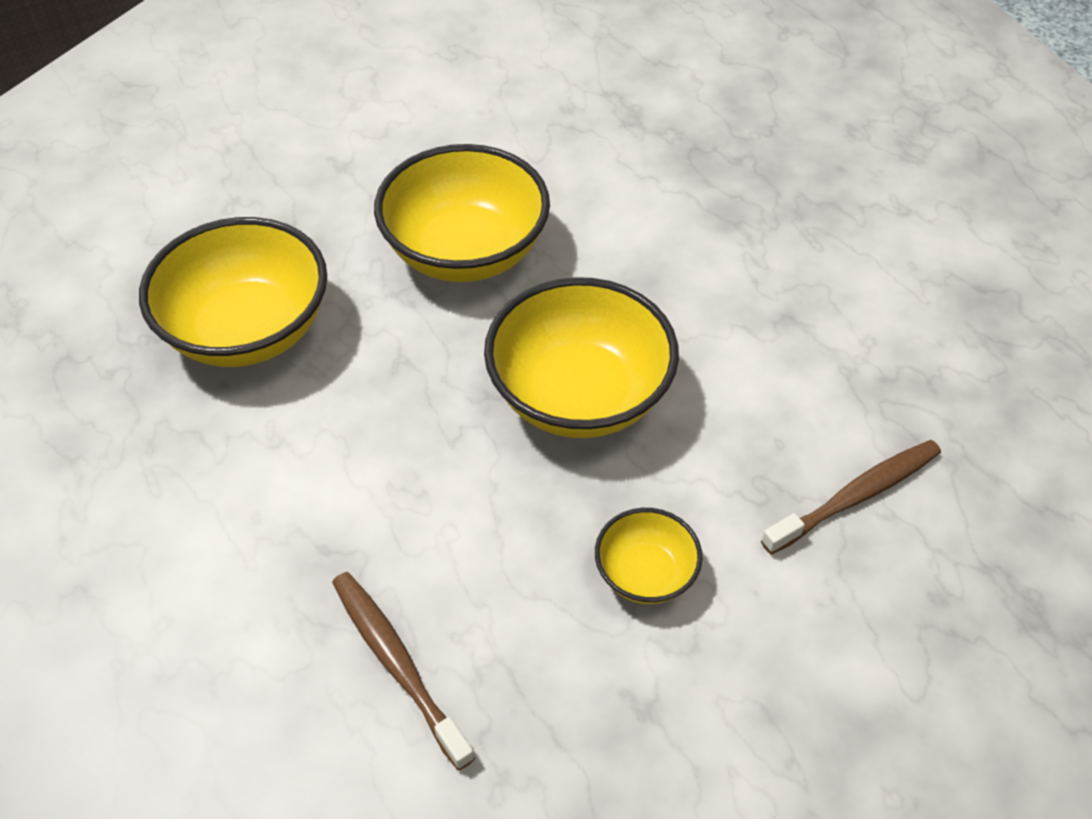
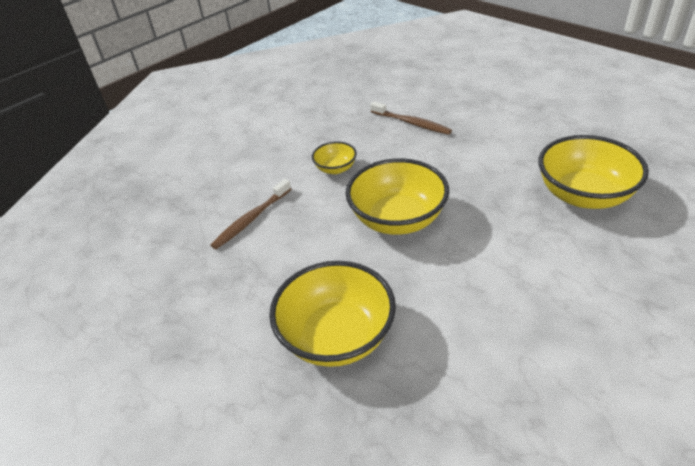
camera: 165 degrees right, 10 degrees down
(465, 251) = (512, 271): yellow bowl -> yellow bowl (337, 336)

